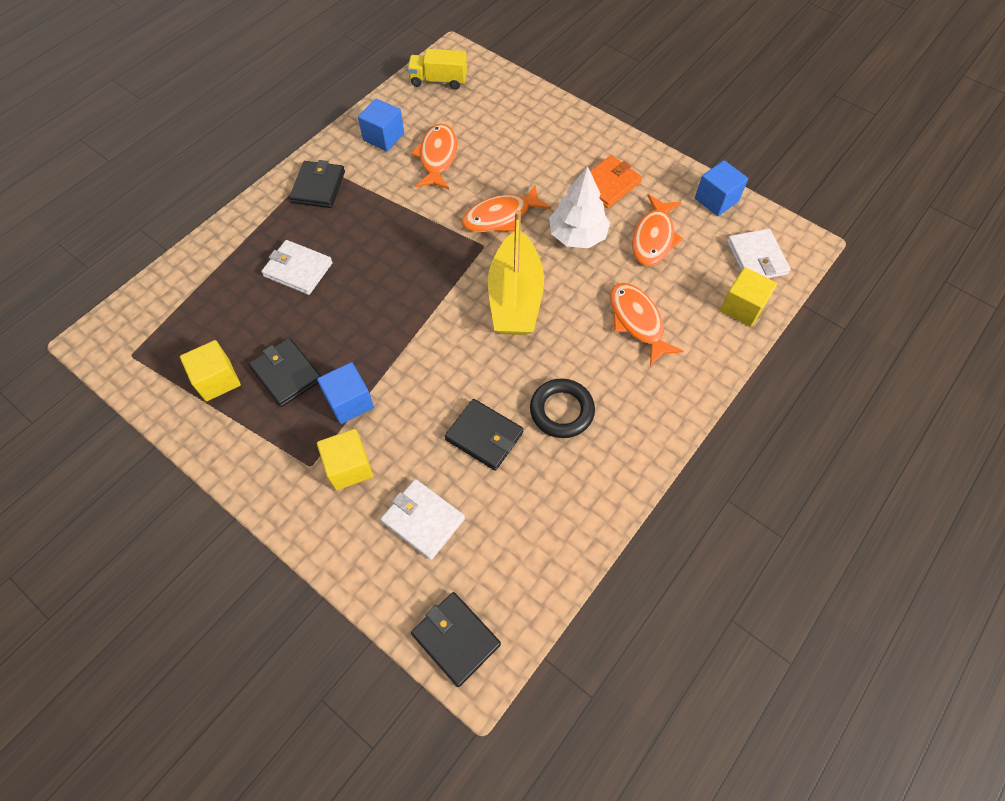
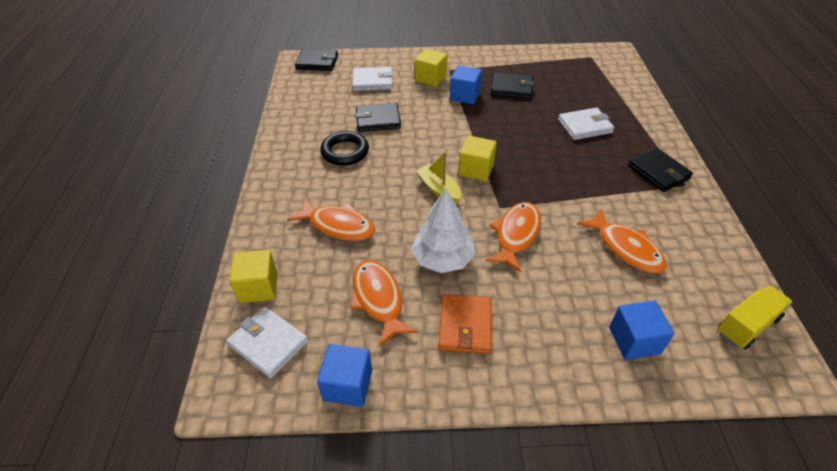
camera: 140 degrees right, 15 degrees down
(217, 380) = (538, 70): yellow cube -> yellow cube (476, 169)
(383, 137) = (687, 235): blue cube -> blue cube (634, 340)
(515, 297) = (439, 189): yellow boat -> yellow boat, size x0.55

